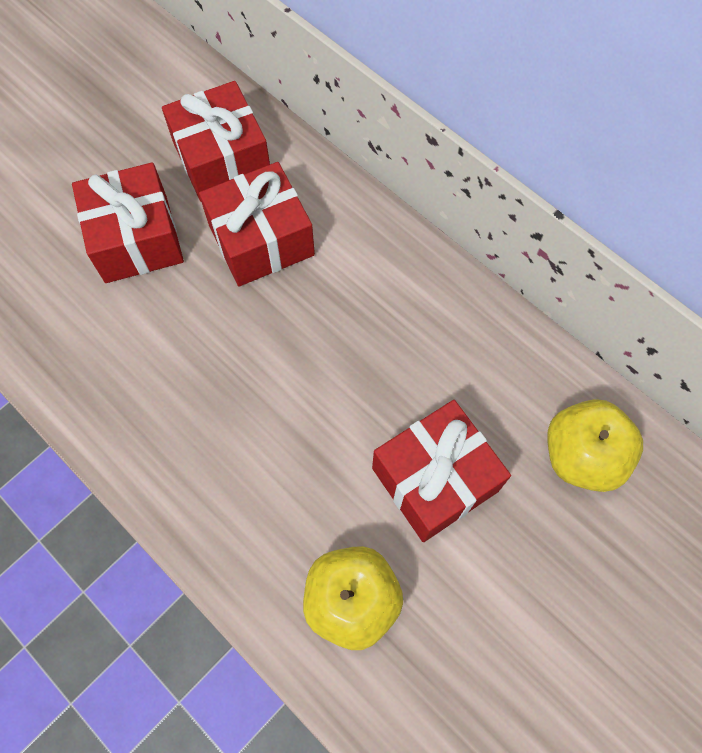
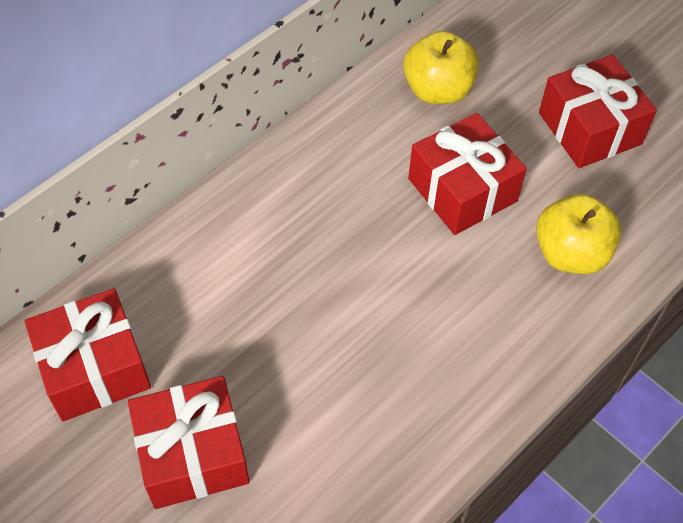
camera: 90 degrees left, 10 degrees down
(261, 240) = (207, 326): red gift -> red gift (590, 128)

